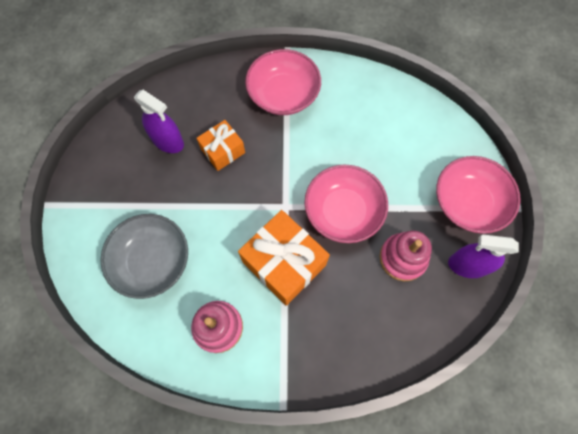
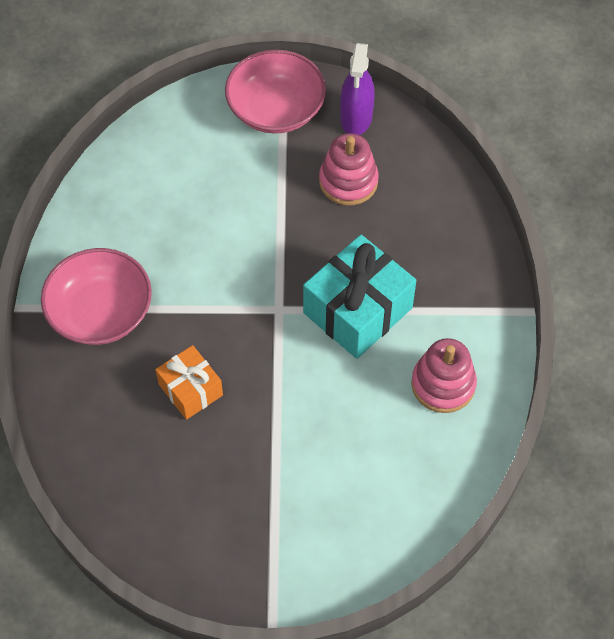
camera: 90 degrees left, 10 degrees down
(152, 261) = (358, 471): grey bowl -> none
(168, 141) = (170, 466): purple spray bottle -> none
(284, 263) = (358, 310): orange gift -> turquoise gift
(343, 211) = (286, 242): pink bowl -> none

